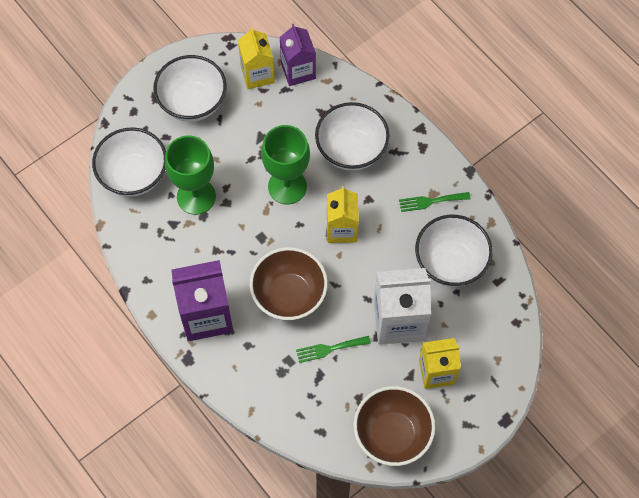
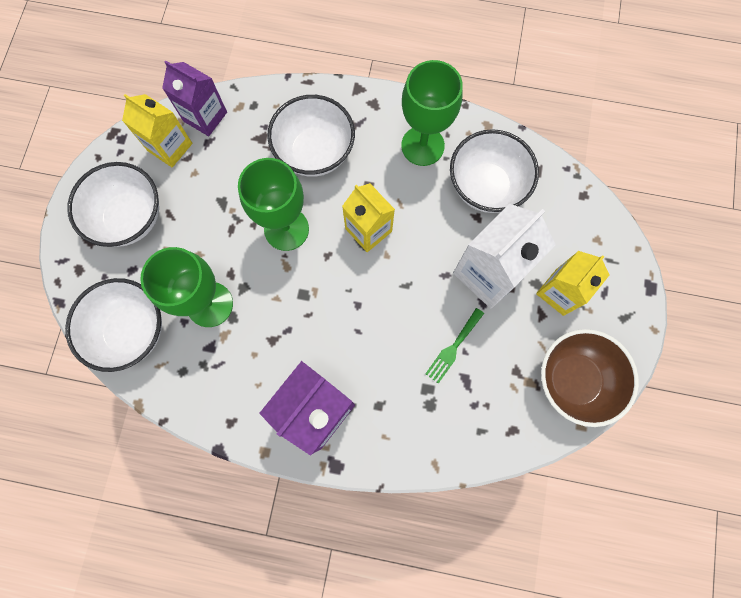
camera: 40 degrees left, 10 degrees up
(289, 295) = (375, 328): brown bowl -> none
(431, 201) = (422, 146): green fork -> green goblet

